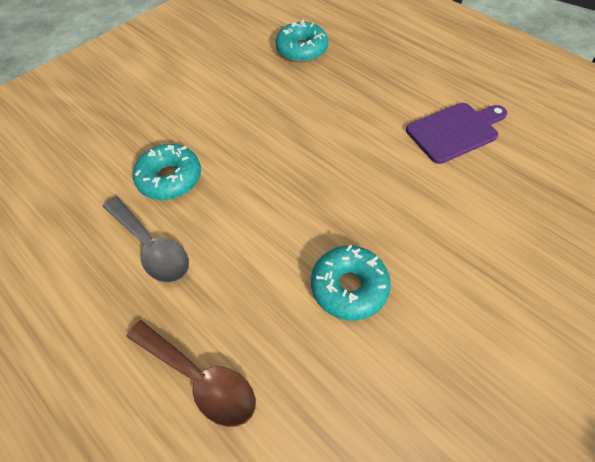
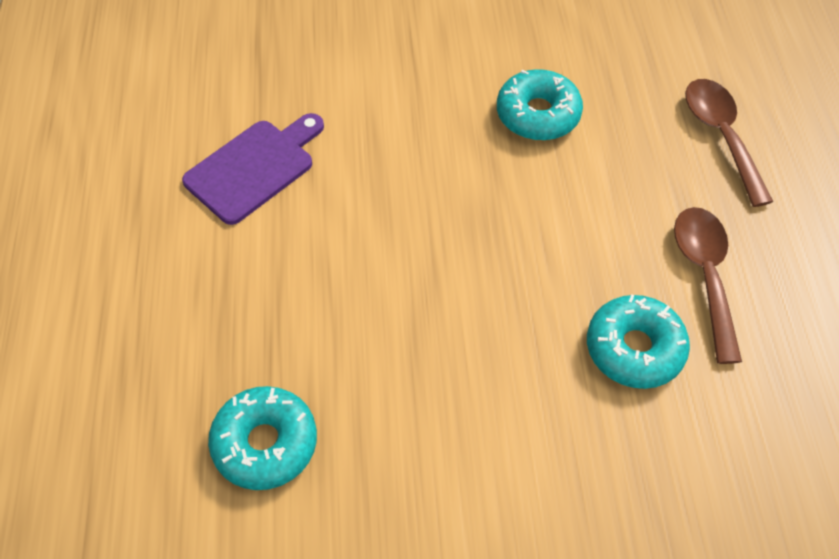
camera: 140 degrees left, 0 degrees up
(151, 246) = (705, 276): grey spoon -> brown spoon
(455, 131) = (254, 168): purple cutting board -> purple cutting board turned 120 degrees clockwise

